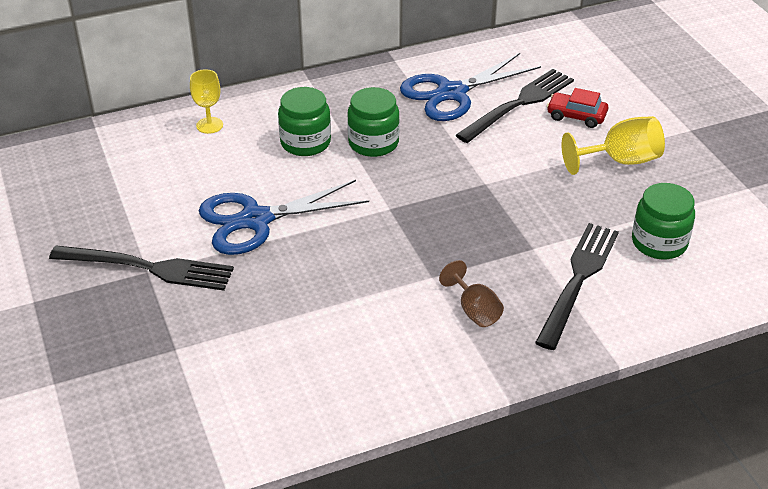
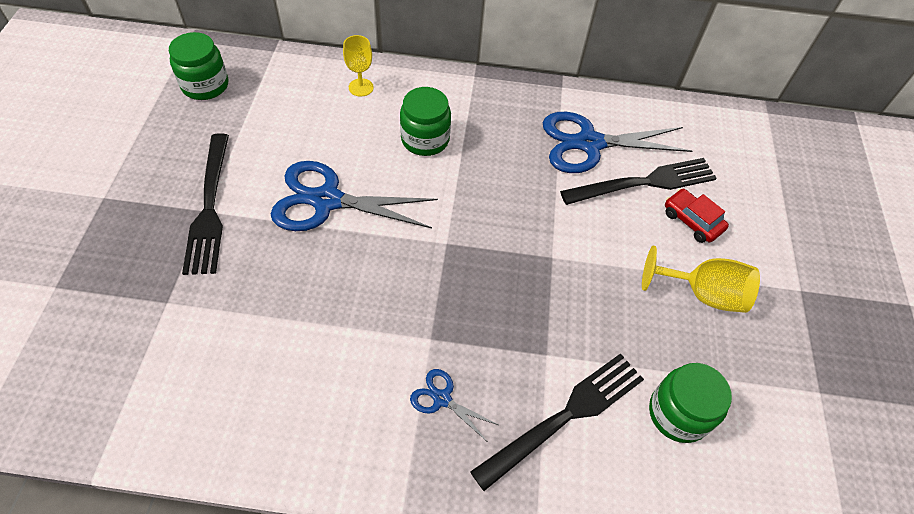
camera: 25 degrees right, 15 degrees up
(149, 268) = (210, 208): black fork -> black fork turned 45 degrees clockwise
(373, 143) = (482, 166): green jar -> green jar (205, 85)
(474, 310) = (442, 399): brown goblet -> blue scissors

